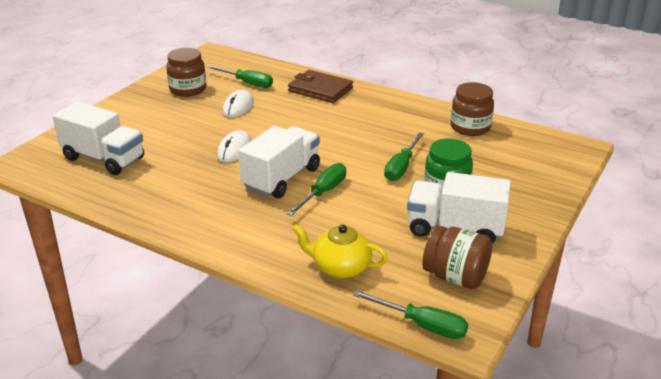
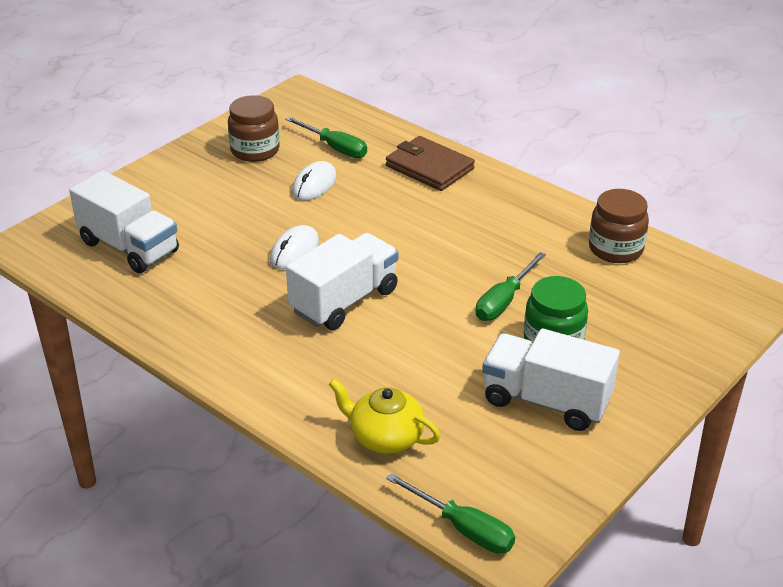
camera: 10 degrees right, 5 degrees up
(323, 192) = (392, 328): green screwdriver -> none
(455, 277) = (525, 469): brown jar -> none

